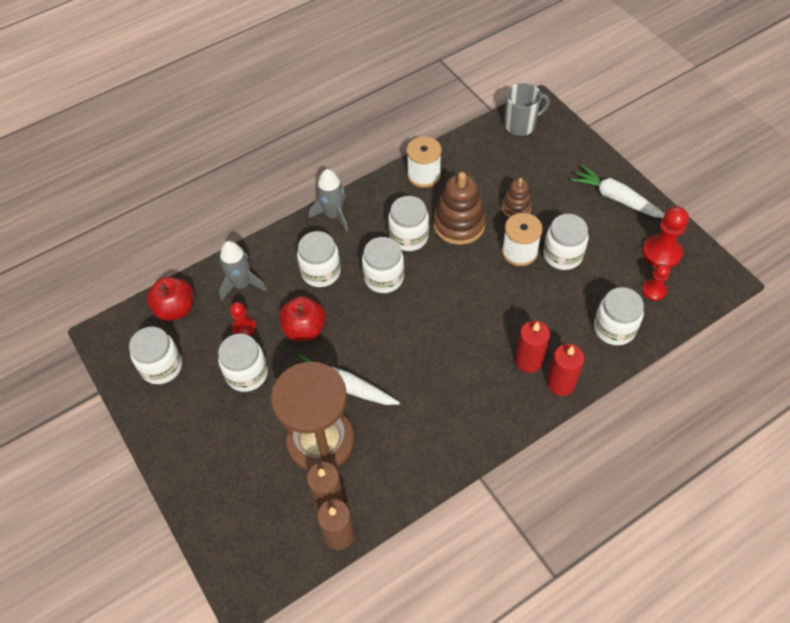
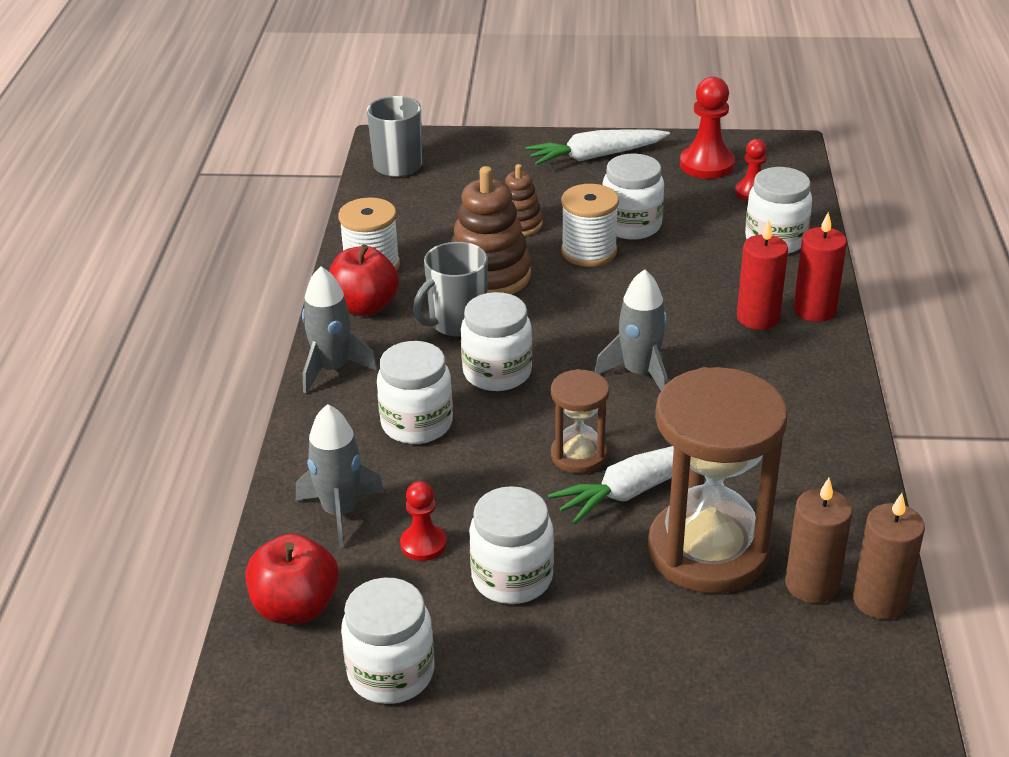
camera: 55 degrees left, 20 degrees down
(304, 329) = (498, 483): red apple -> red apple (364, 307)
(349, 348) = (578, 455): none -> brown hourglass
(409, 237) = (456, 322): white jar -> grey mug
(433, 335) = (639, 373): none -> grey rocket

